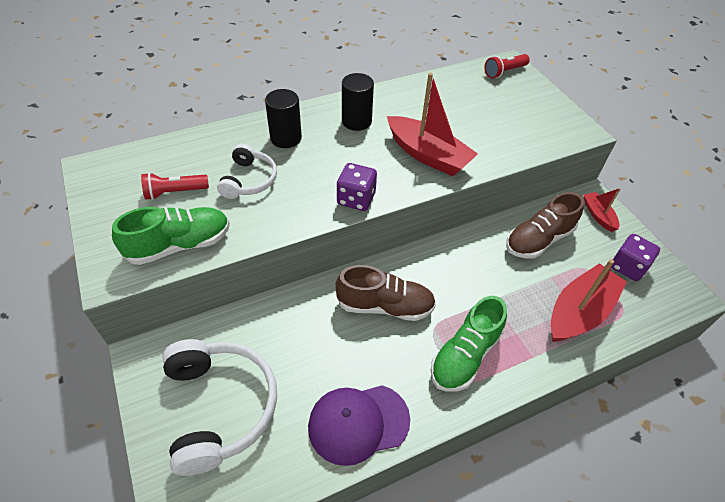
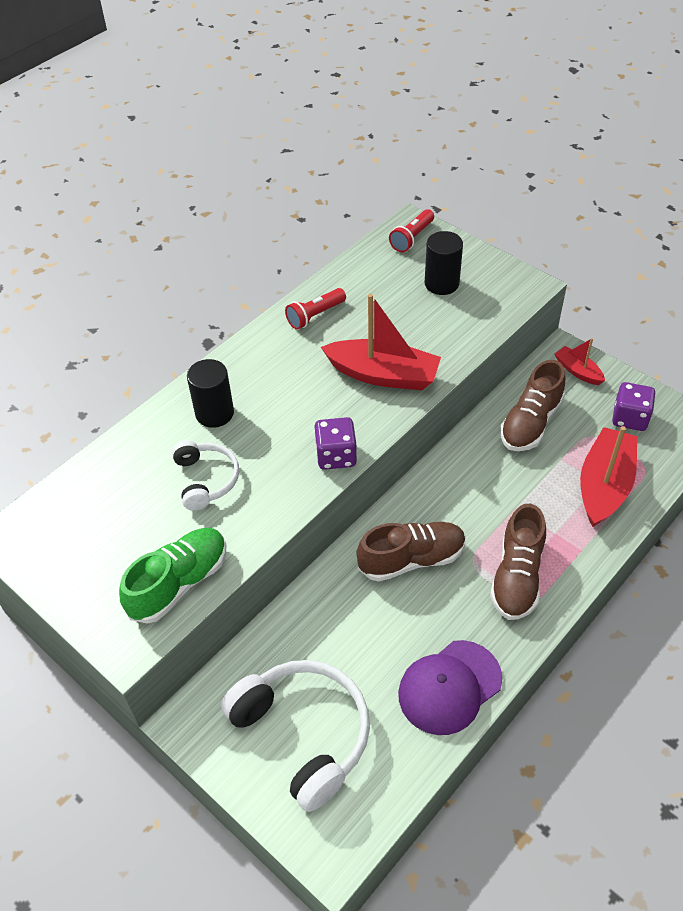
camera: 20 degrees left, 0 degrees up
(175, 192) = (131, 527): red flashlight -> red flashlight (315, 315)
(356, 121) = (282, 362): black cylinder -> black cylinder (441, 283)
(465, 355) = (517, 576): green shoe -> brown shoe

